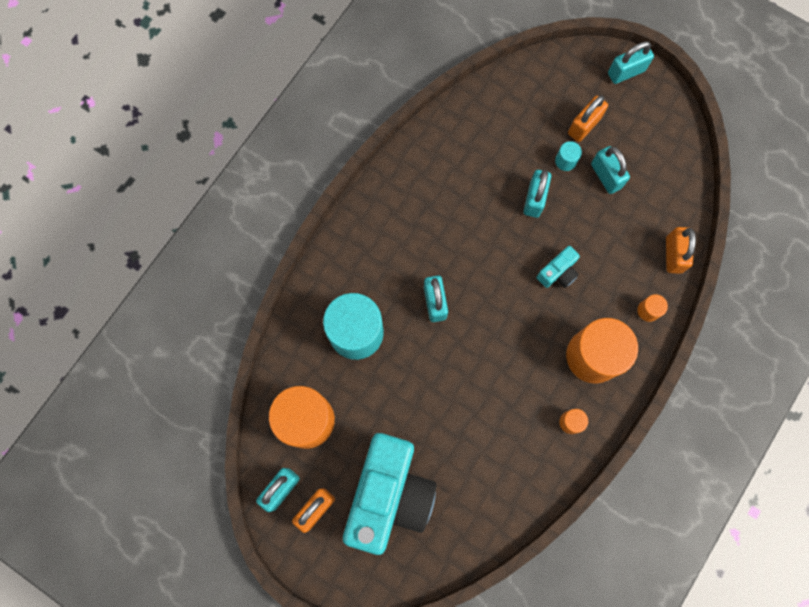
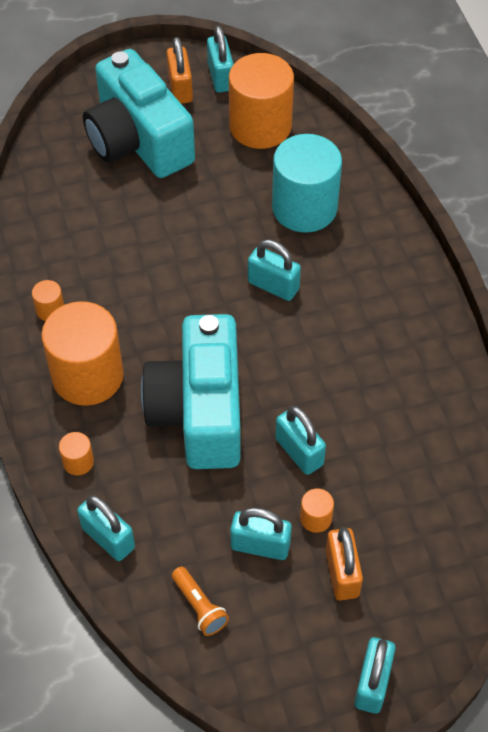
camera: 130 degrees right, 20 degrees down
(558, 272) = (199, 411): turquoise camera -> turquoise camera, size x2.39
(565, 161) = (315, 518): turquoise cylinder -> orange cylinder
(664, 179) = (199, 606): none -> orange flashlight
(673, 255) = (108, 538): orange padlock -> turquoise padlock

